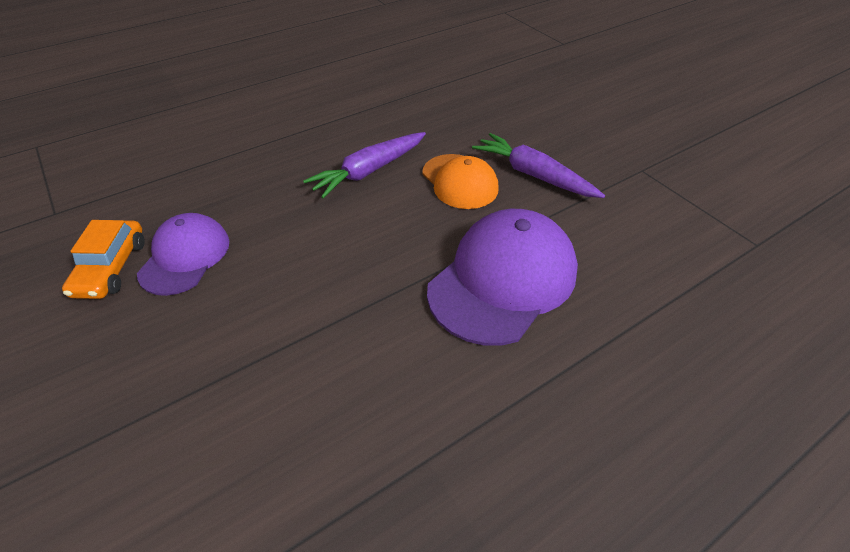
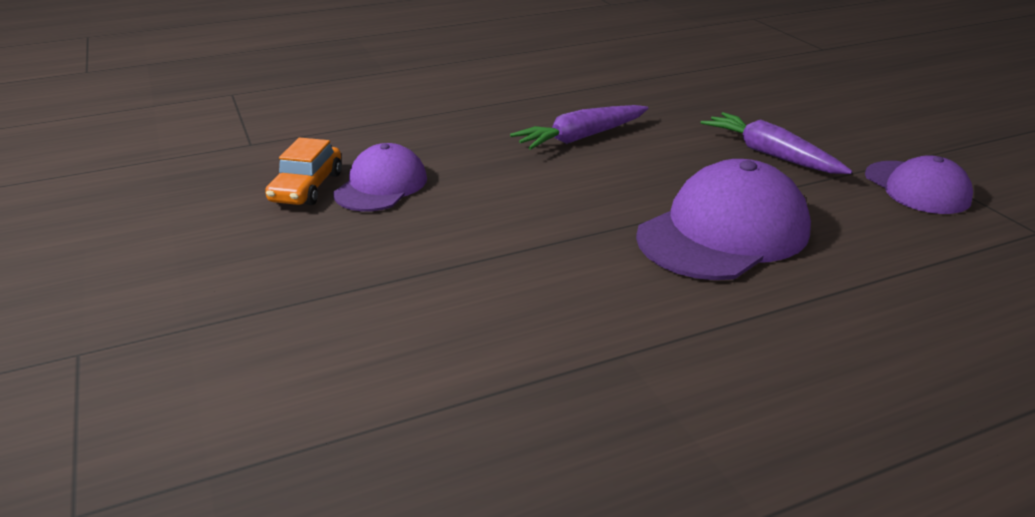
camera: 10 degrees right, 15 degrees down
(459, 181) = (683, 153): orange cap -> none
(656, 202) = (917, 188): none -> purple cap

